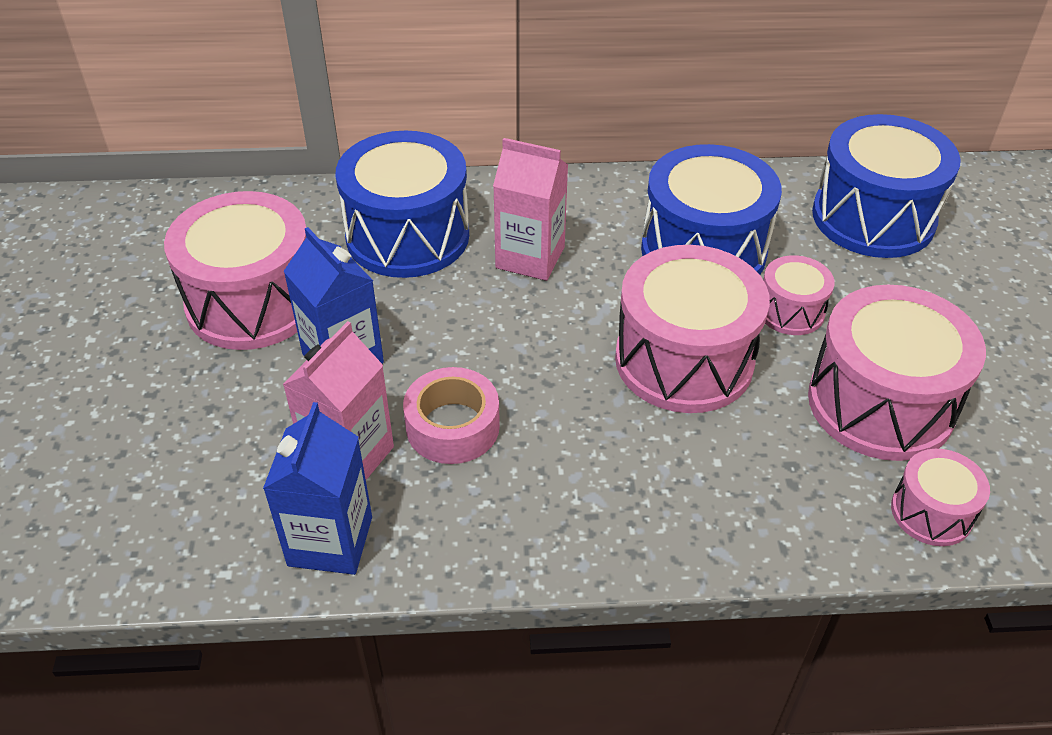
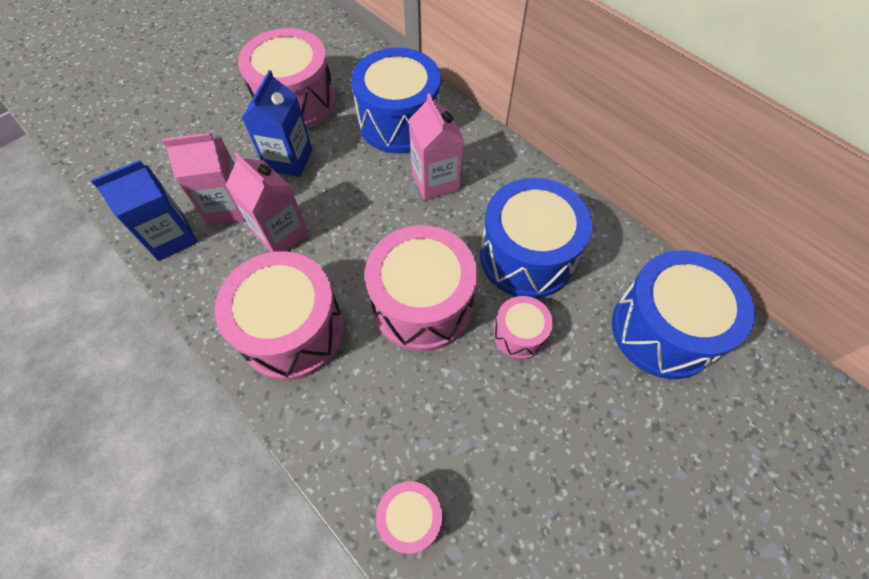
camera: 50 degrees right, 15 degrees up
(452, 426) = (281, 234): pink tape -> pink carton
(880, 404) = (482, 434): pink drum -> pink drum (292, 331)

